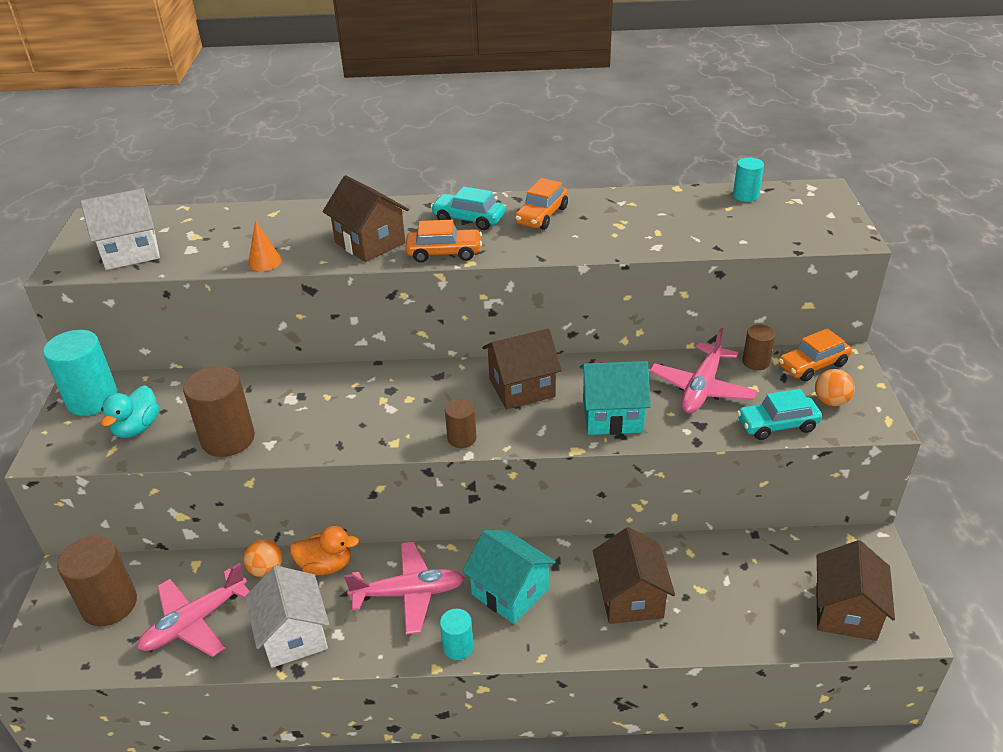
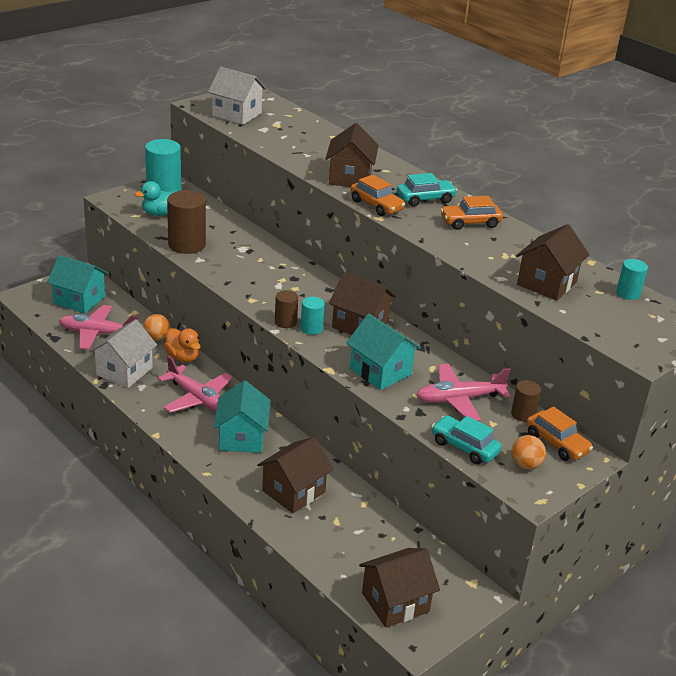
camera: 45 degrees right, 5 degrees down
(109, 604) = (79, 300): brown cylinder -> turquoise house
(265, 262) = (284, 155): orange cone -> none
(458, 647) = (179, 436): turquoise cylinder -> turquoise cylinder (311, 328)
(468, 219) = (425, 199): turquoise car -> turquoise car turned 90 degrees clockwise
(690, 227) = (546, 283): none -> brown house
(812, 365) = (557, 443): orange car -> orange car turned 150 degrees counterclockwise

